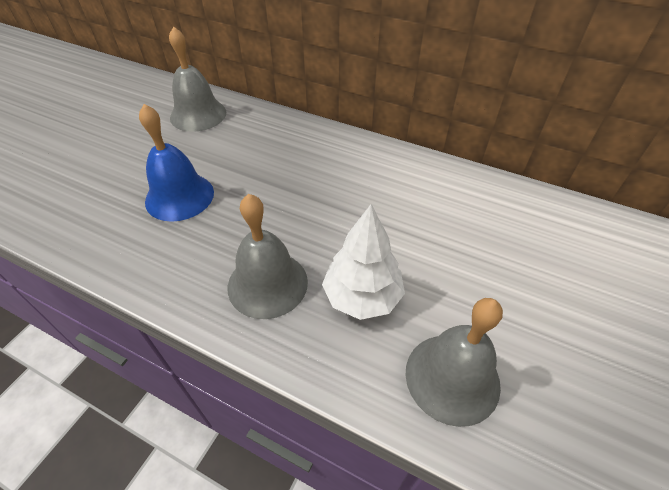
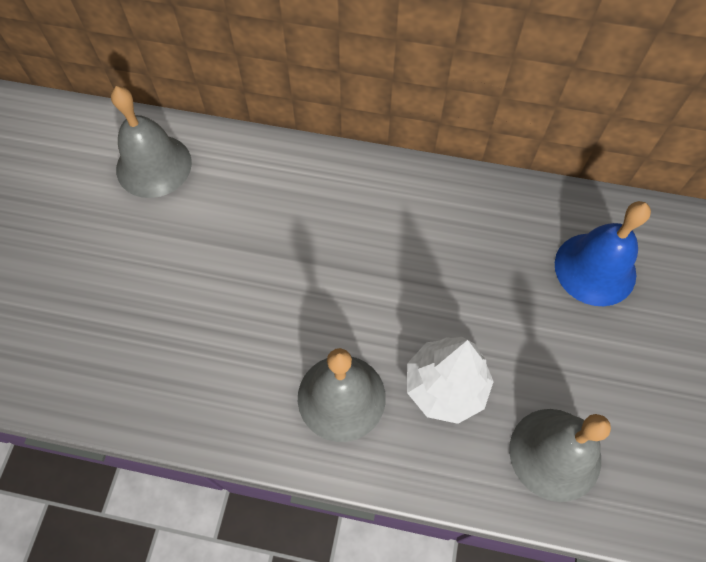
camera: 15 degrees left, 15 degrees up
(179, 196) = (191, 305): blue bell -> blue bell (595, 269)

